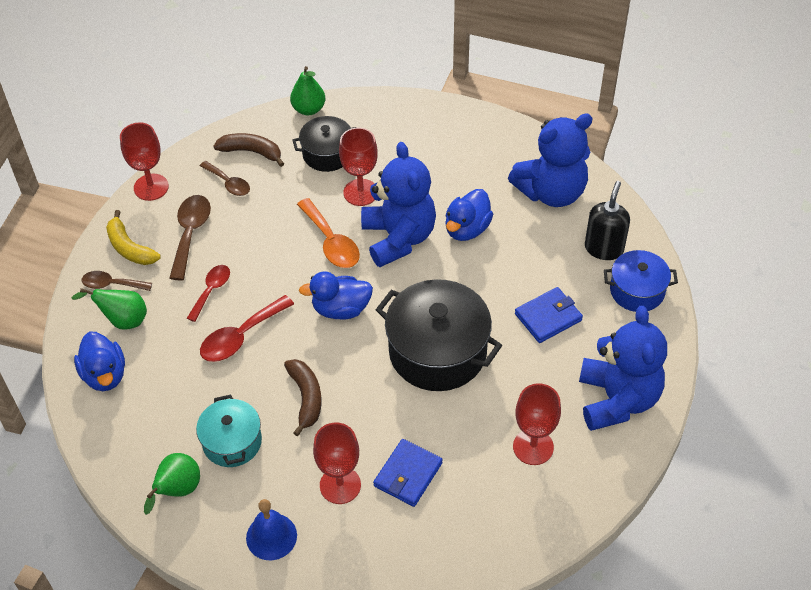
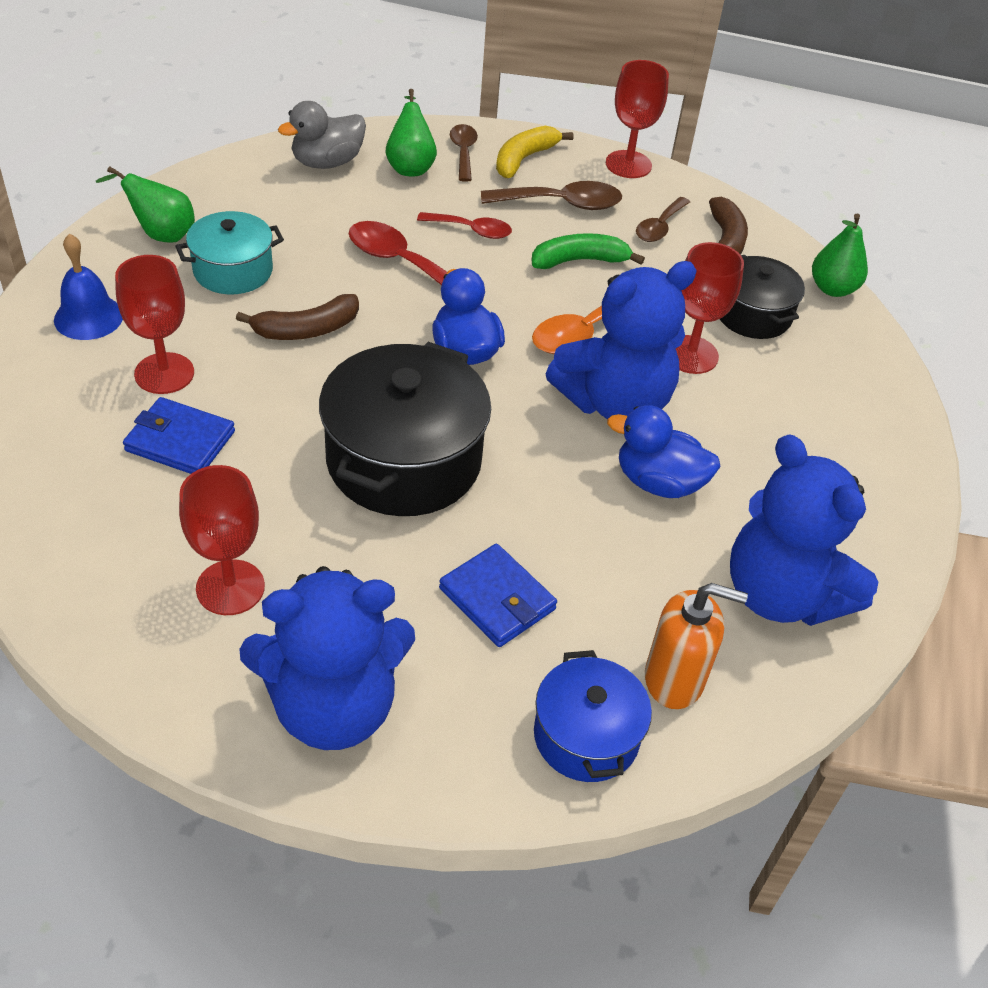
camera: 75 degrees right, 5 degrees down
(105, 375) = (327, 162): blue duck -> grey duck
(257, 233) = (579, 261): none -> green banana
(604, 248) = (674, 679): black soap dispenser -> orange soap dispenser

